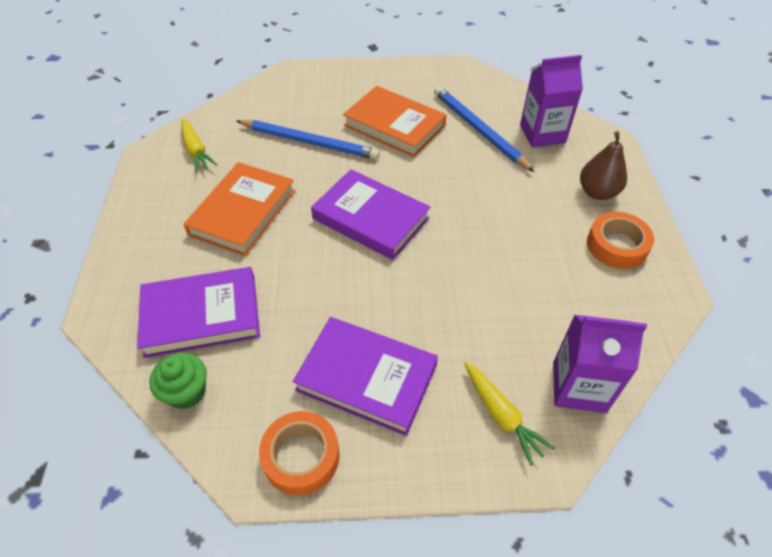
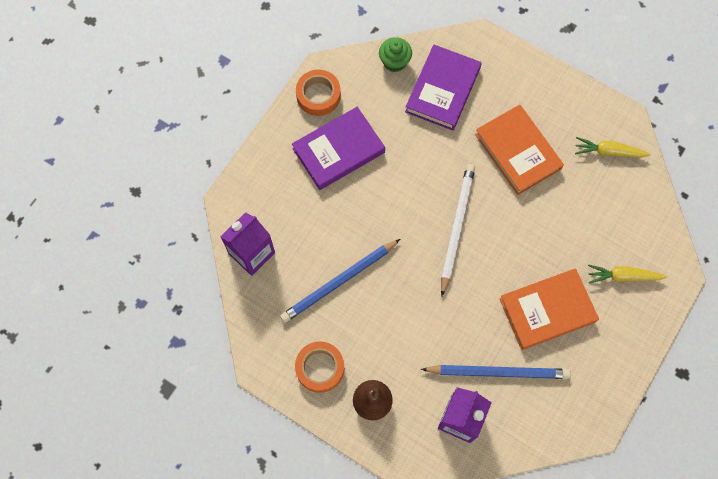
camera: 125 degrees right, 20 degrees up
(309, 142) = (567, 234): blue pencil -> blue pencil (339, 282)
(371, 218) = (456, 227): purple book -> white pencil
(501, 415) = (267, 201): yellow carrot -> yellow carrot (623, 276)

